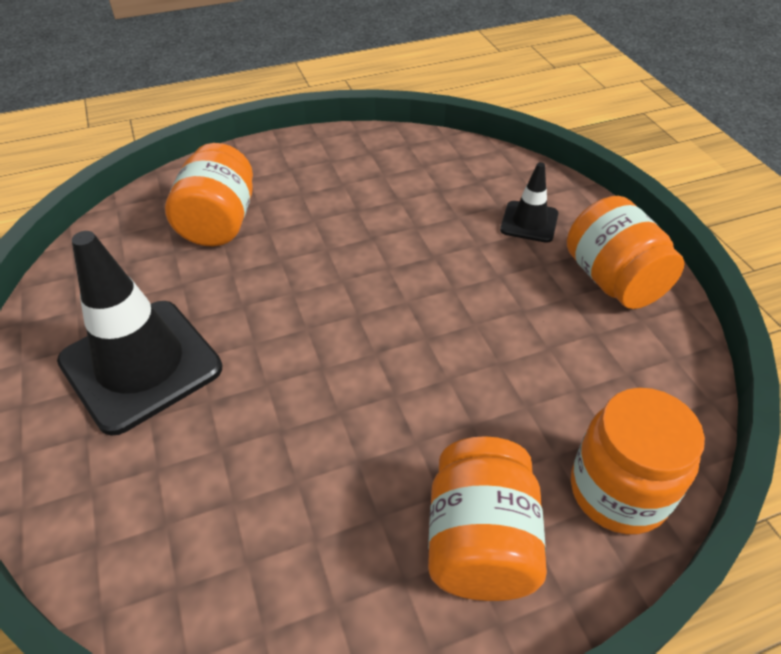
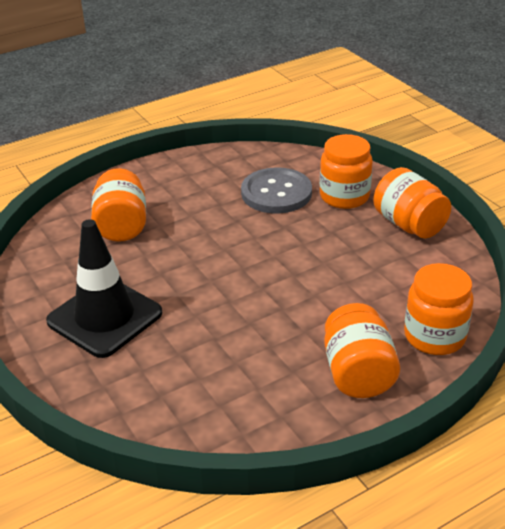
camera: 10 degrees left, 10 degrees down
(437, 203) = (276, 193): none -> grey button
(529, 222) = (344, 196): black traffic cone -> orange jar

